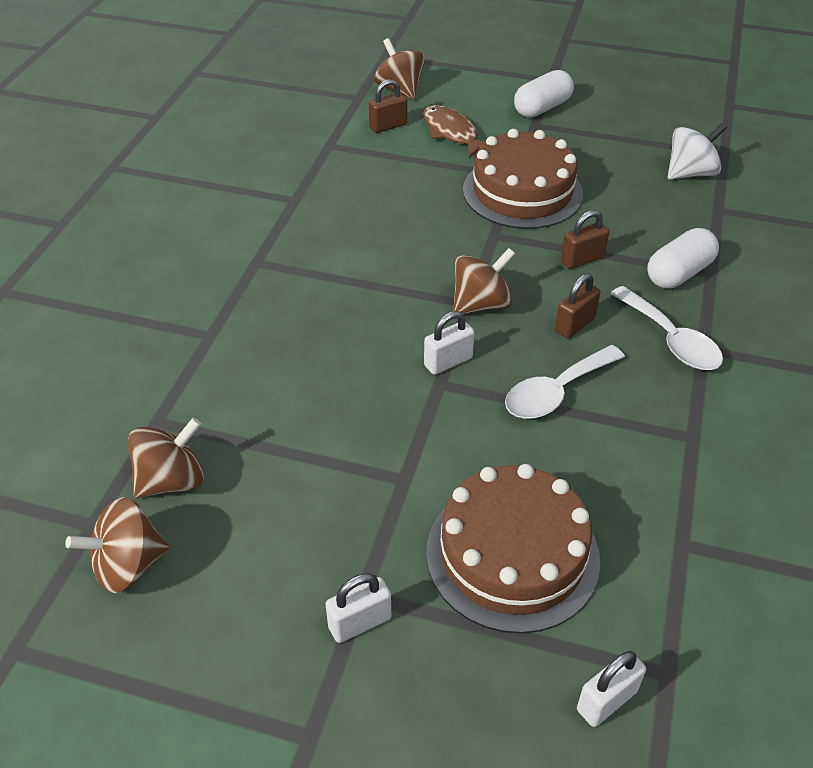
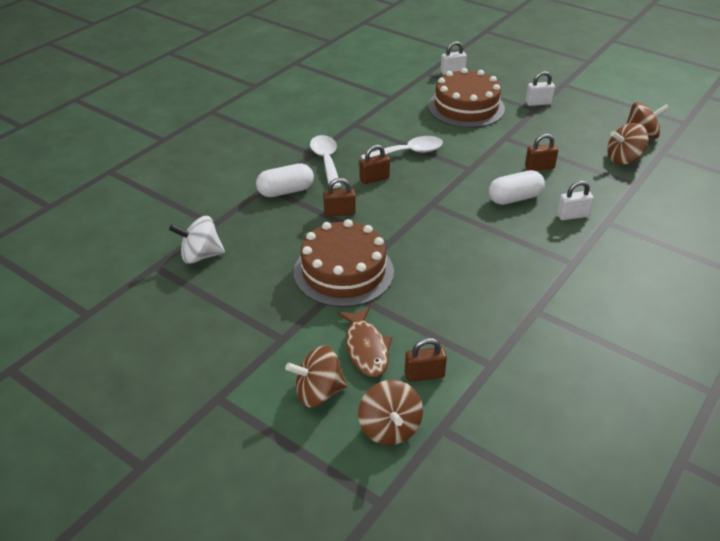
camera: 160 degrees left, 5 degrees down
(324, 417) = (539, 167): none -> brown padlock
(448, 362) = (460, 177): white padlock -> white padlock (572, 215)
(481, 304) = (424, 201): brown spinning top -> brown spinning top (318, 392)
(542, 108) = (259, 357): white capsule -> white capsule (514, 198)

